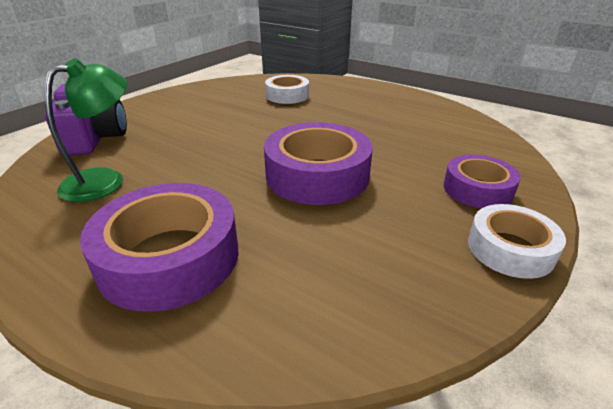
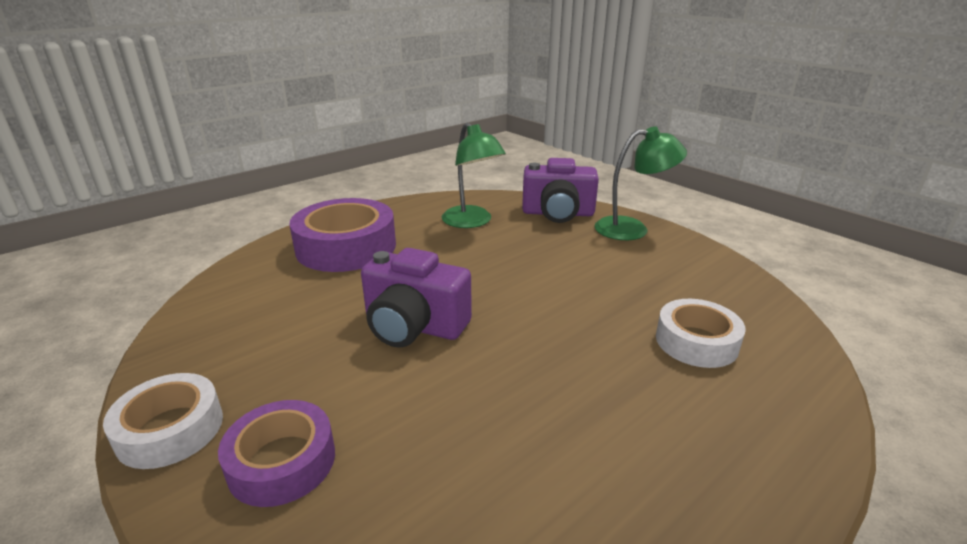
camera: 105 degrees right, 5 degrees down
(137, 110) = (632, 229): none -> green lamp
(317, 175) = (414, 326): purple tape -> purple camera

